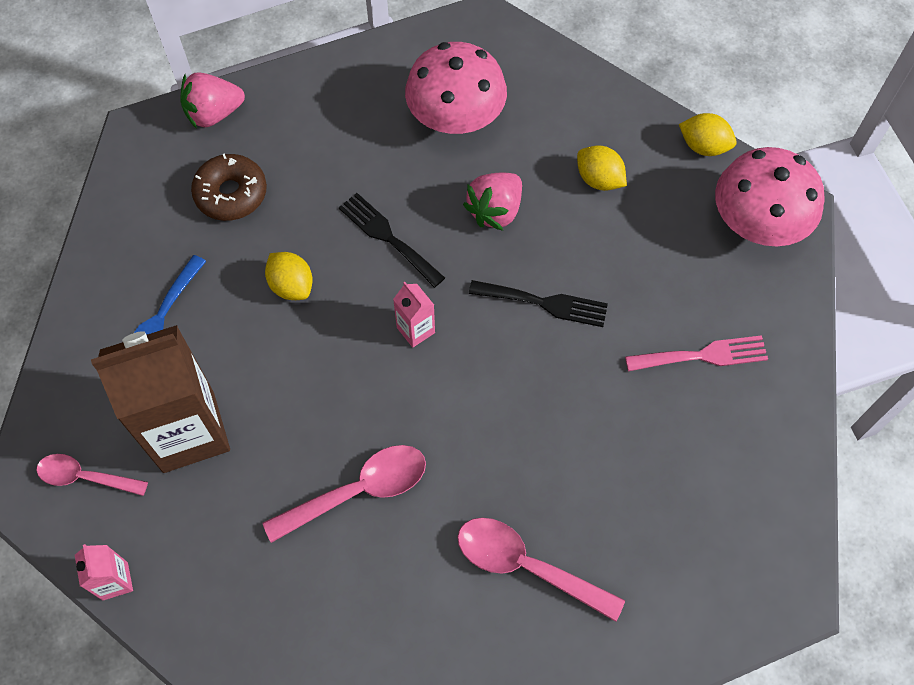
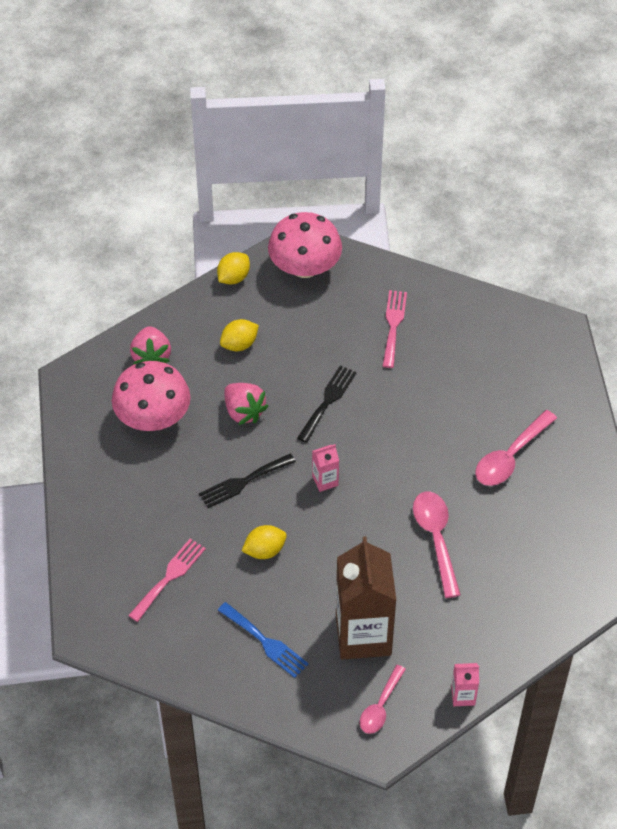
camera: 75 degrees left, 10 degrees down
(214, 114) = (87, 577): pink strawberry -> pink strawberry (151, 357)
(231, 194) = (169, 577): brown donut -> pink fork

